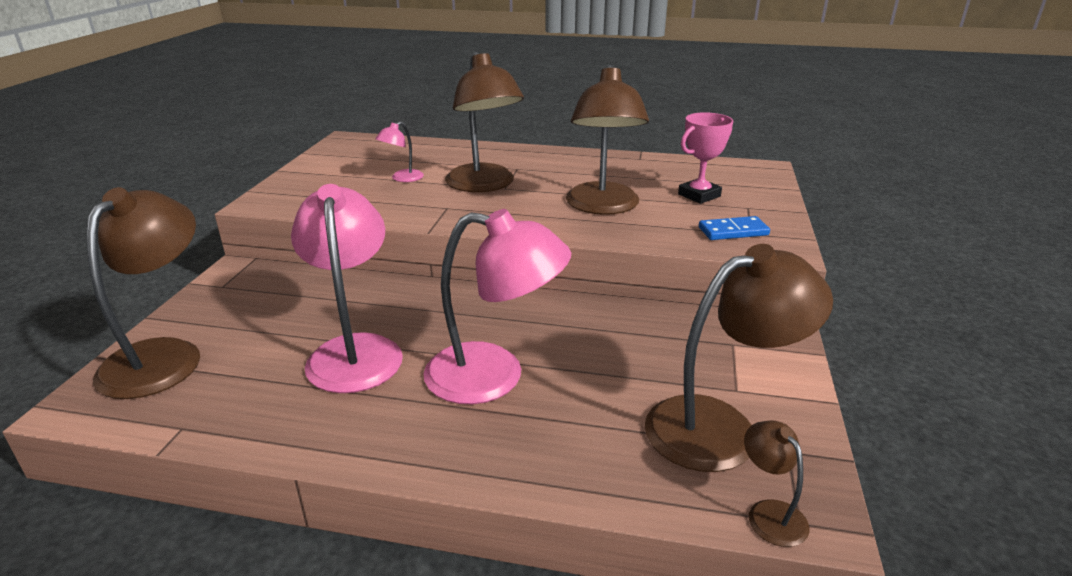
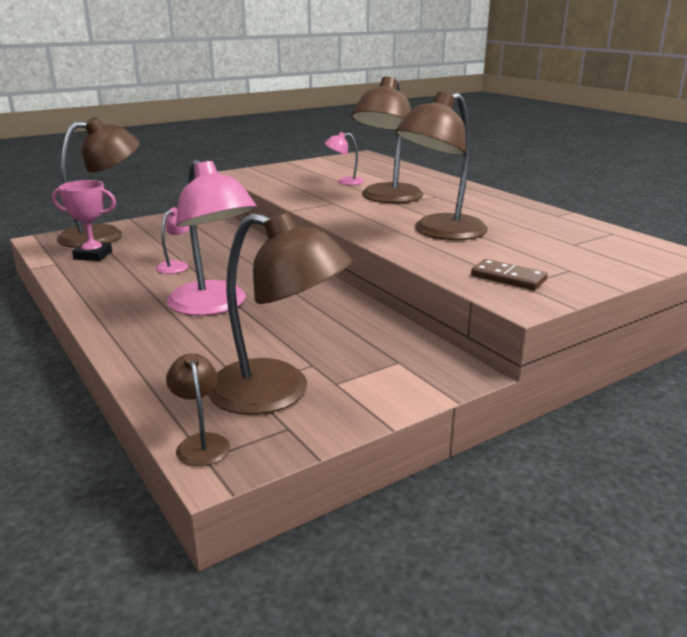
camera: 45 degrees right, 5 degrees down
(355, 351) = (177, 266): pink lamp -> pink lamp, size x0.46
(699, 195) = (544, 250): pink trophy -> pink trophy (93, 255)
(733, 231) = (508, 278): blue domino -> brown domino
(769, 513) = (201, 443): brown lamp -> brown lamp turned 45 degrees counterclockwise

